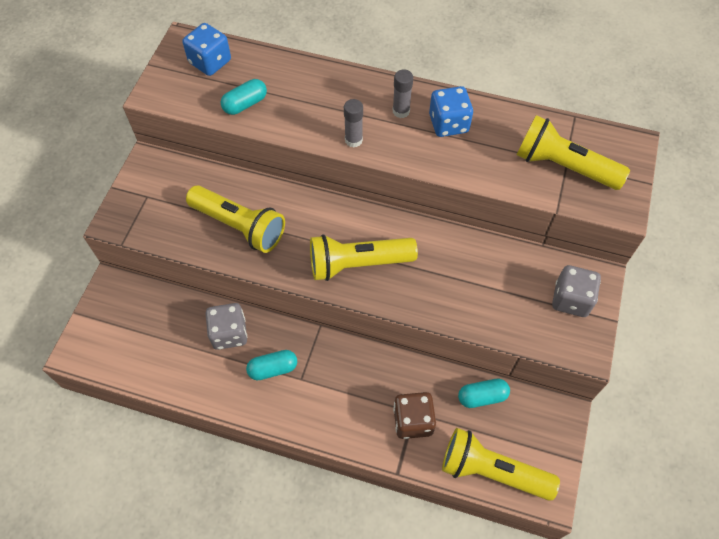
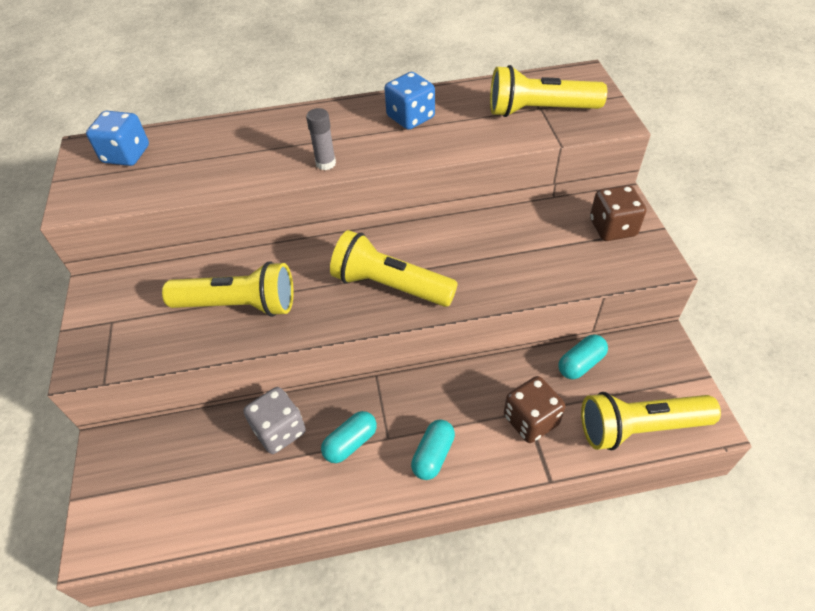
camera: 25 degrees left, 10 degrees down
(245, 104) = (188, 176): turquoise capsule -> turquoise capsule (433, 455)
(357, 264) = (389, 285): yellow flashlight -> yellow flashlight turned 60 degrees clockwise
(401, 111) = (357, 124): grey glue stick -> none
(571, 299) = (612, 228): grey dice -> brown dice

